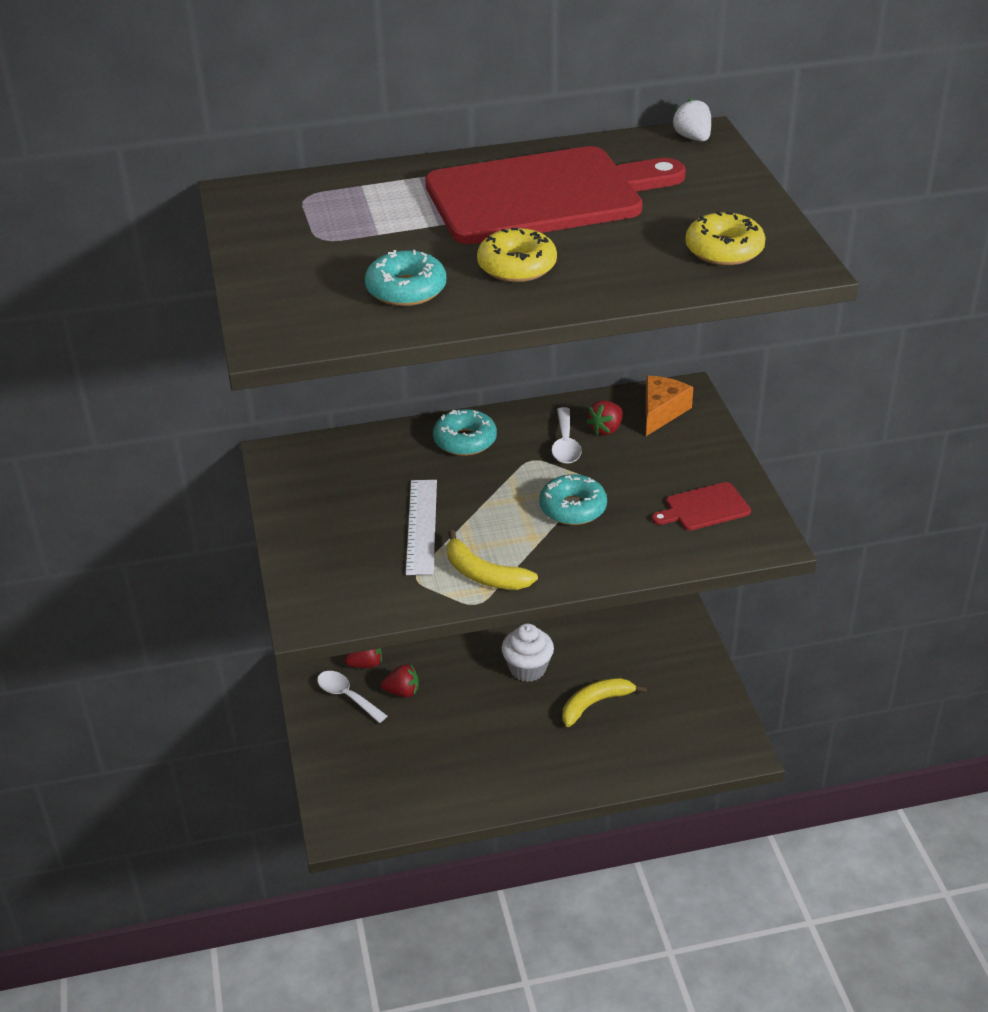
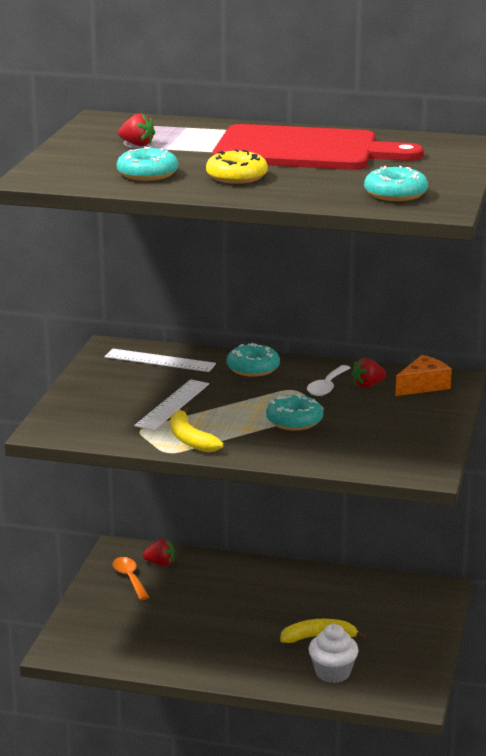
camera: 25 degrees right, 15 degrees down
(347, 696) = (130, 578): white spoon -> orange spoon
(352, 460) = (160, 360): none -> white ruler
(402, 692) = (173, 587): red strawberry -> red strawberry (137, 144)
(527, 669) = (283, 601): white cupcake -> white cupcake (332, 673)
(693, 138) = (457, 142): white strawberry -> none
(704, 508) = (397, 444): red cutting board -> none
(724, 250) = (395, 194): yellow donut -> turquoise donut

